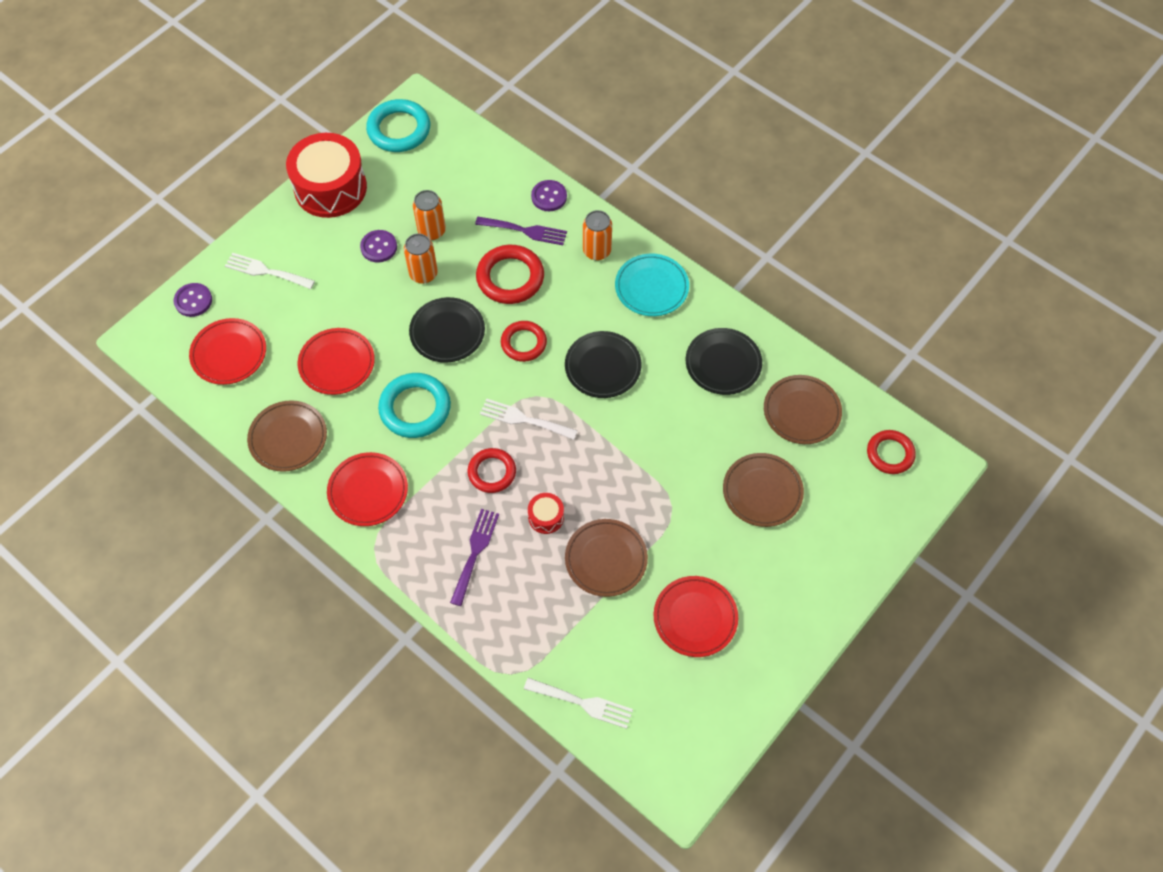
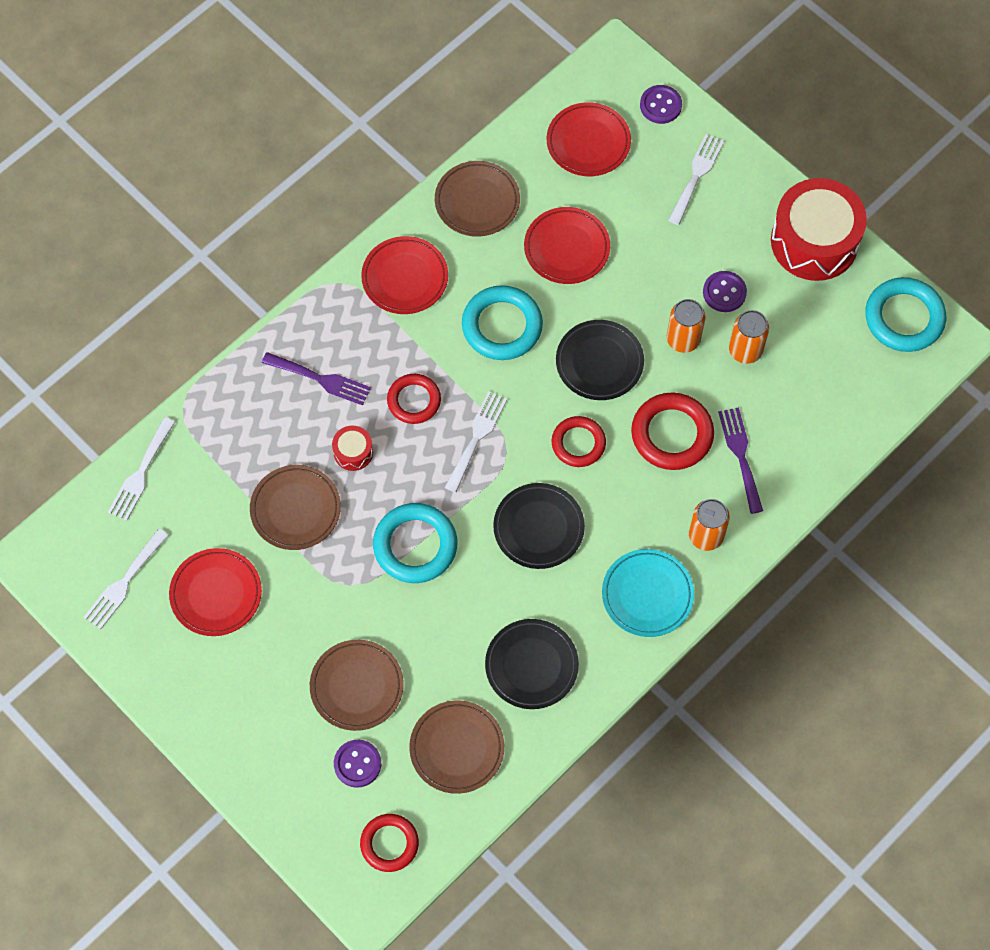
camera: 95 degrees right, 5 degrees up
(525, 231) = (740, 455): purple fork -> purple fork turned 150 degrees clockwise
(549, 197) = (792, 486): purple button -> purple button (357, 764)
(629, 458) = (415, 545): none -> turquoise ring
(695, 702) = (124, 582): none -> white fork

